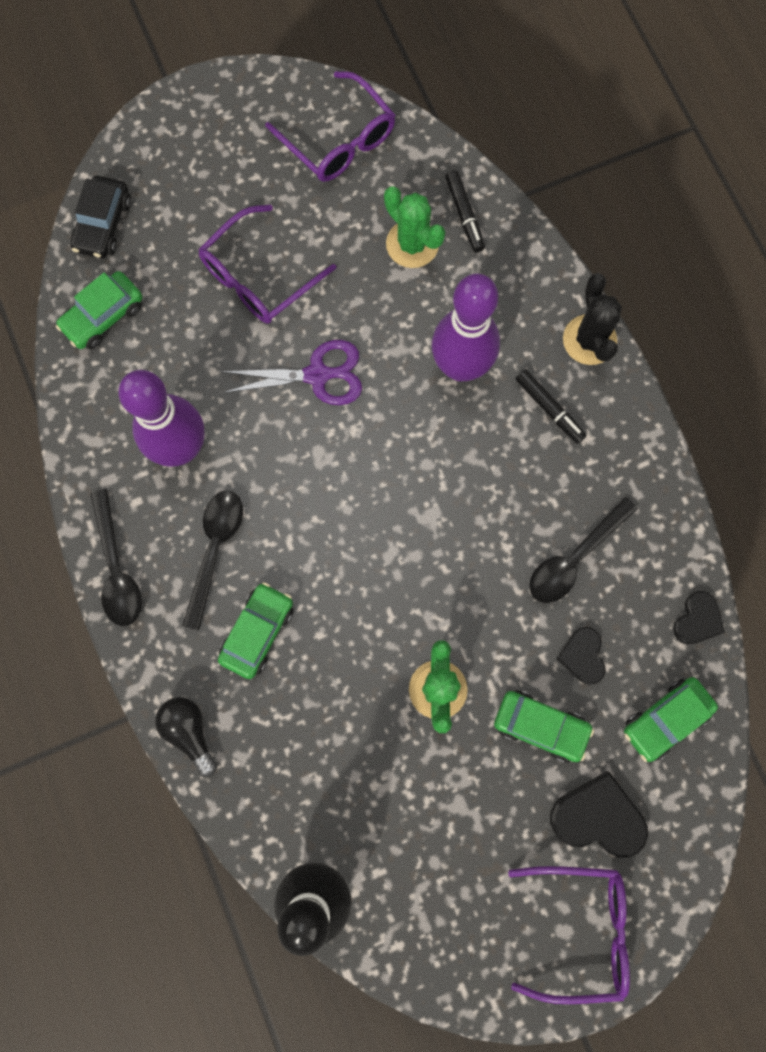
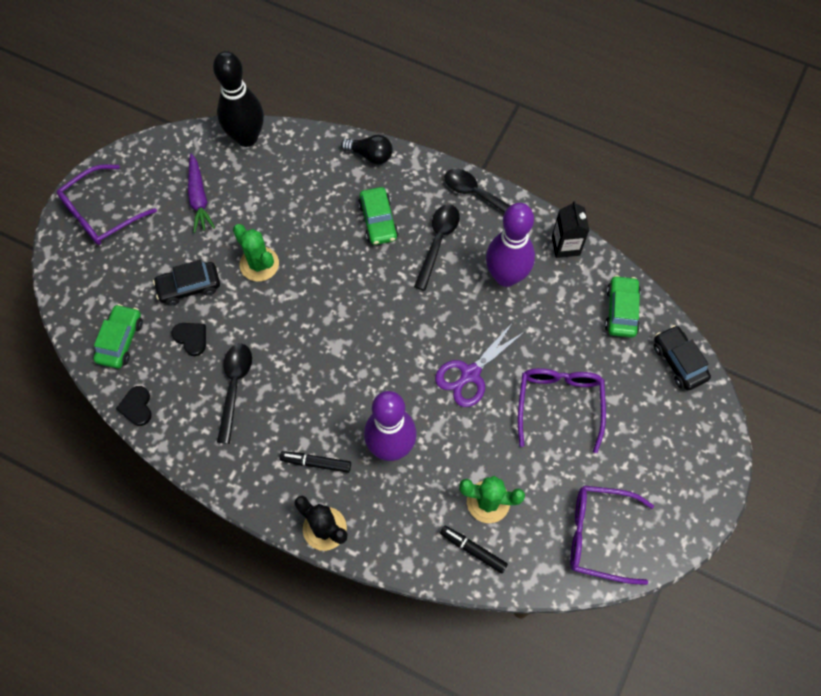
camera: 140 degrees right, 10 degrees down
(85, 430) = (565, 245): none -> black carton
(215, 549) = (438, 242): black spoon -> black spoon turned 135 degrees counterclockwise
(443, 847) = (199, 198): none -> purple carrot
(540, 726) = (189, 287): green car -> black car
(598, 817) = (126, 267): black heart -> none

